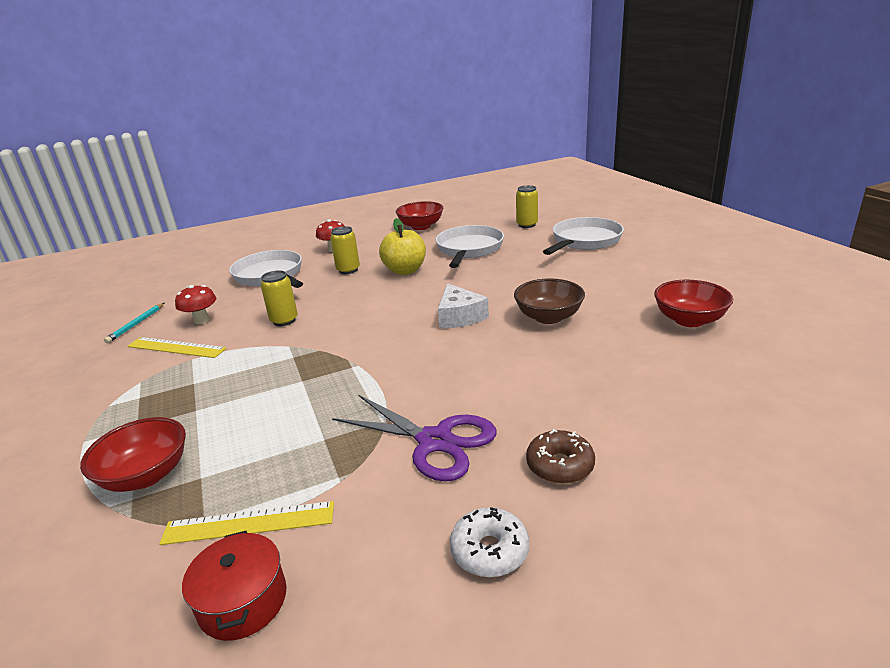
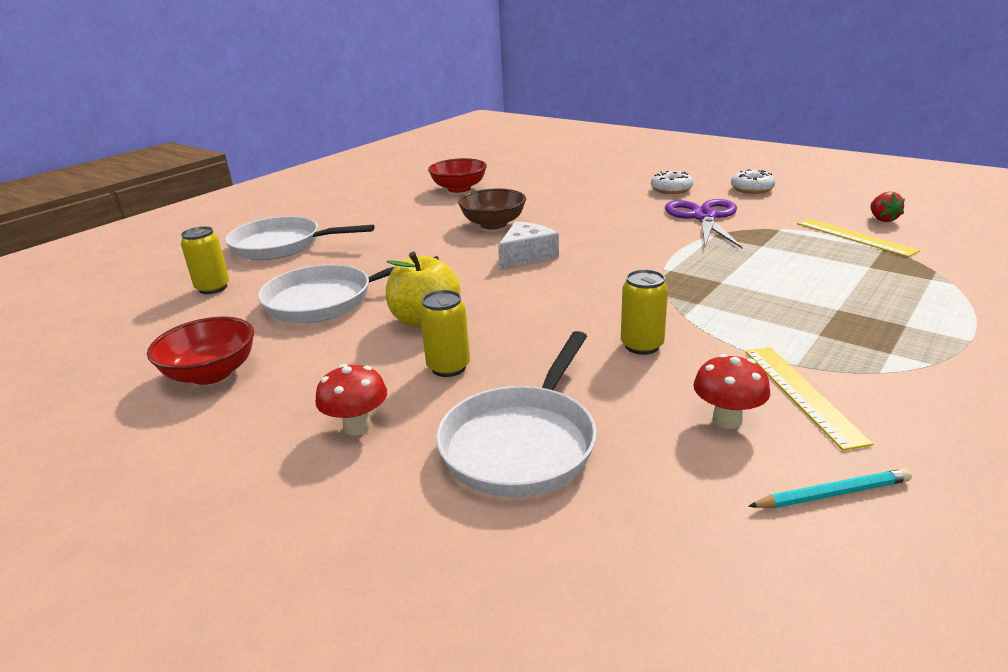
camera: 120 degrees left, 0 degrees up
(146, 475) = (913, 286): red bowl -> none
(243, 601) = (882, 219): red pot -> red strawberry
(560, 465) = (671, 189): brown donut -> white donut

